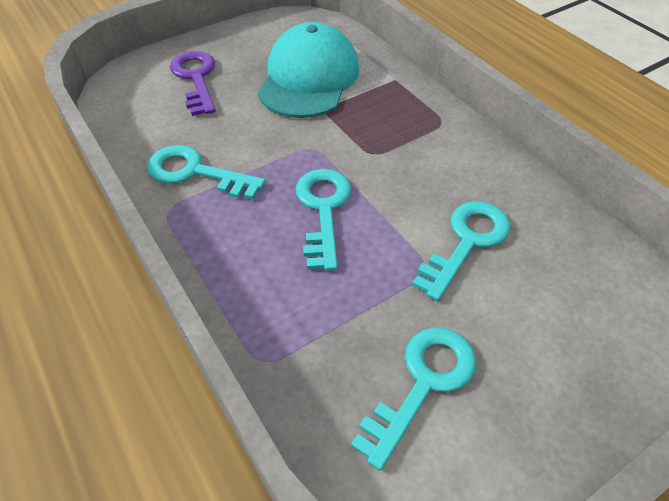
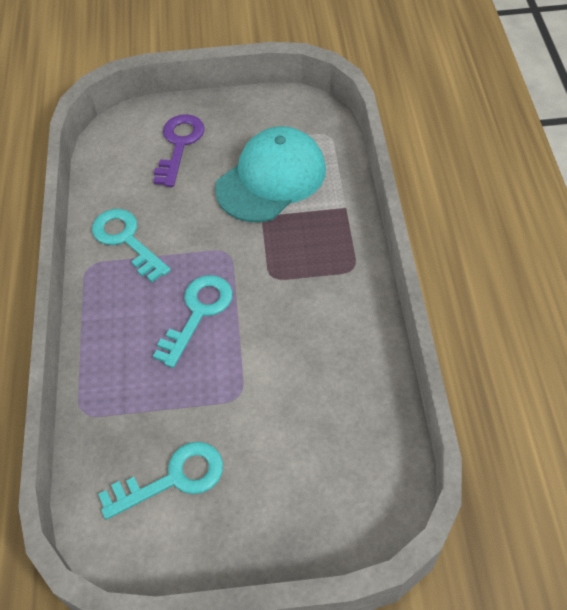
camera: 30 degrees right, 5 degrees up
(466, 242) = (285, 388): turquoise key -> none

